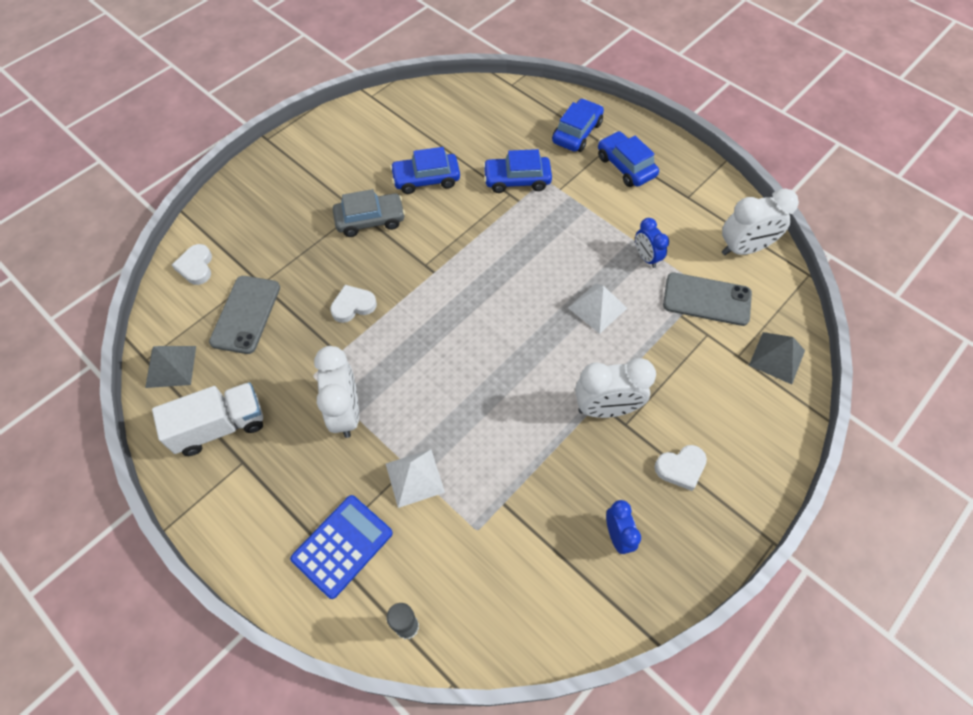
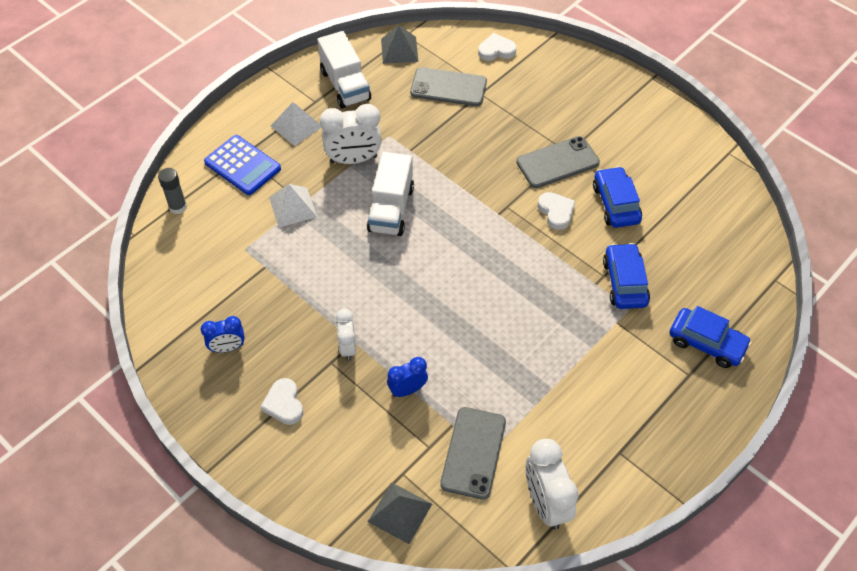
camera: 90 degrees right, 5 degrees down
(353, 305) = (459, 157): white heart -> white heart (556, 212)
(370, 220) = (557, 162): grey car -> grey phone
(423, 371) = (391, 209): none -> white truck
(597, 308) = (460, 348): white pyramid -> white pyramid (296, 126)
(606, 408) = (348, 347): white clock -> white clock, size x0.60
(625, 166) = (660, 390): blue car -> none
(646, 257) = (527, 399): blue clock -> blue clock (407, 390)

